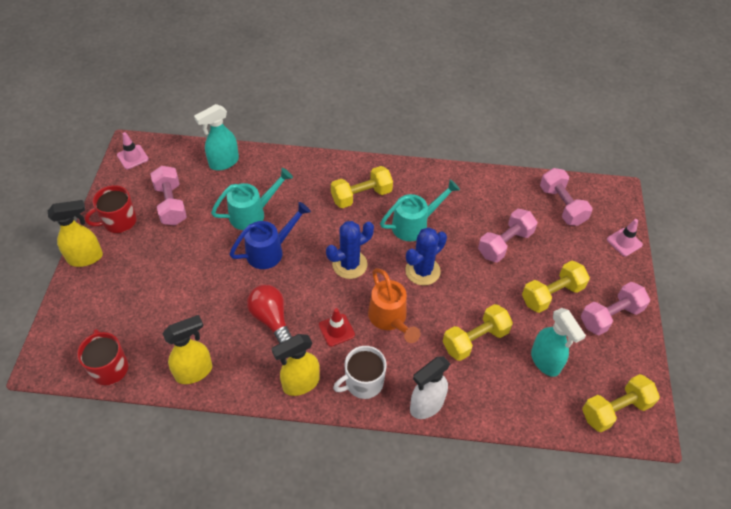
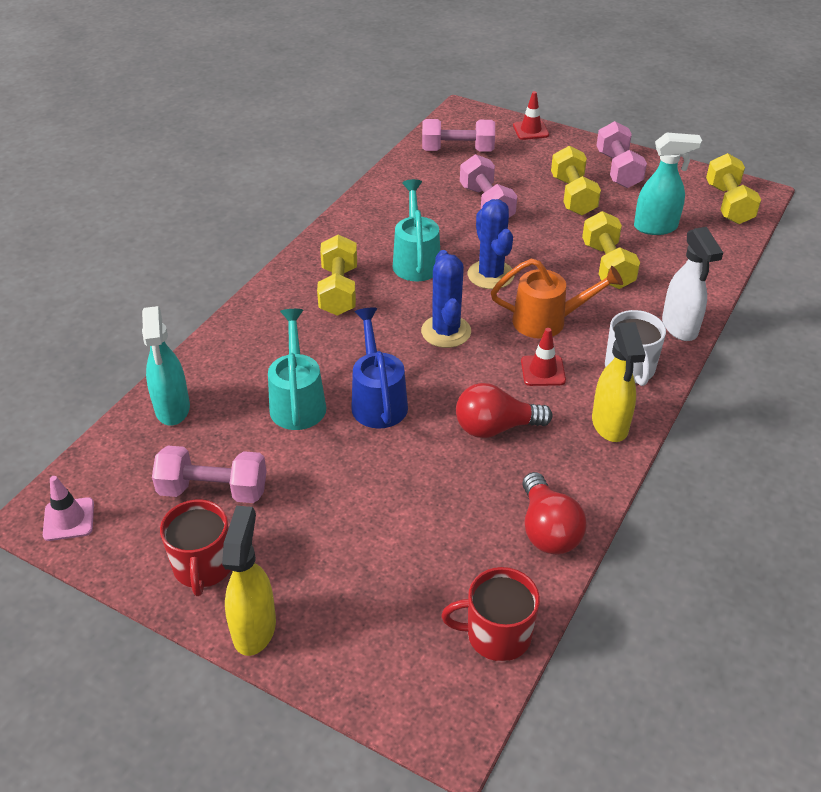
camera: 65 degrees left, 10 degrees down
(194, 371) = (547, 530): yellow spray bottle -> red light bulb
(624, 242) = (530, 130): pink traffic cone -> red traffic cone

